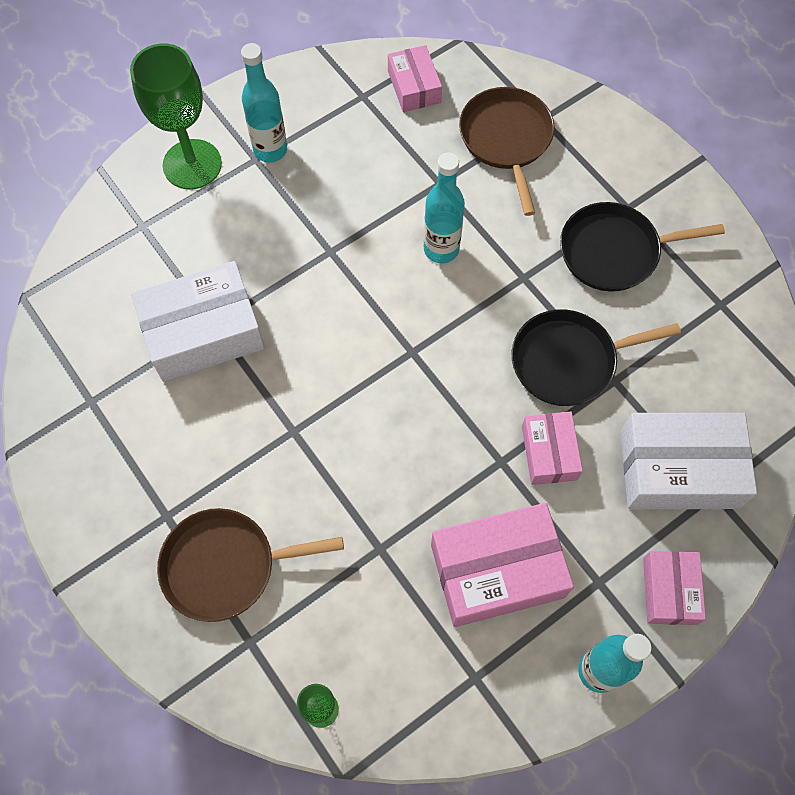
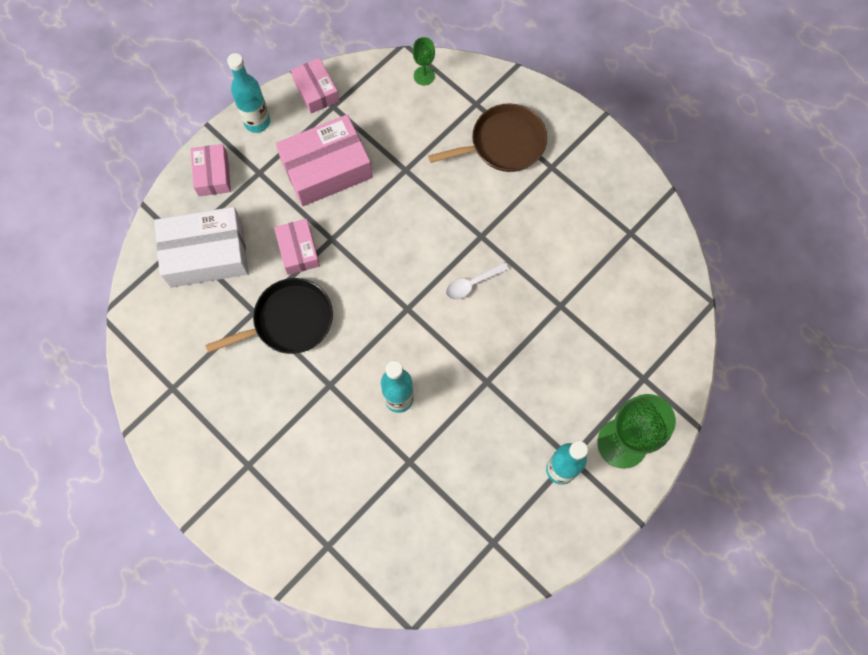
camera: 170 degrees right, 5 degrees up
(203, 332) = (567, 297): white box -> none
(321, 369) = (472, 284): none -> white spoon
(414, 87) = (449, 561): pink box -> pink box (316, 91)
(506, 139) = (358, 517): brown pan -> none
(614, 252) = (258, 420): black pan -> none

